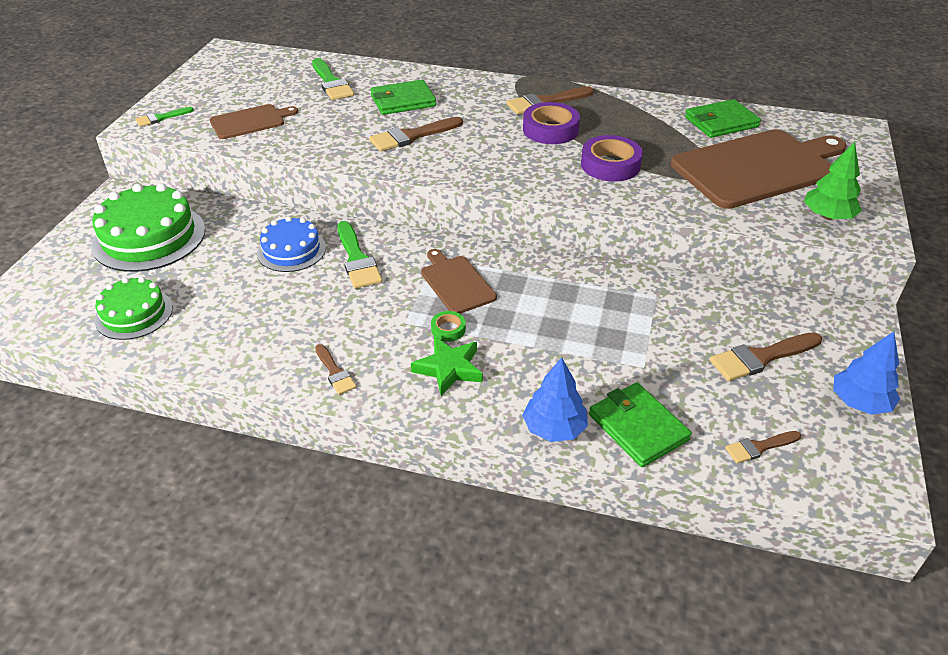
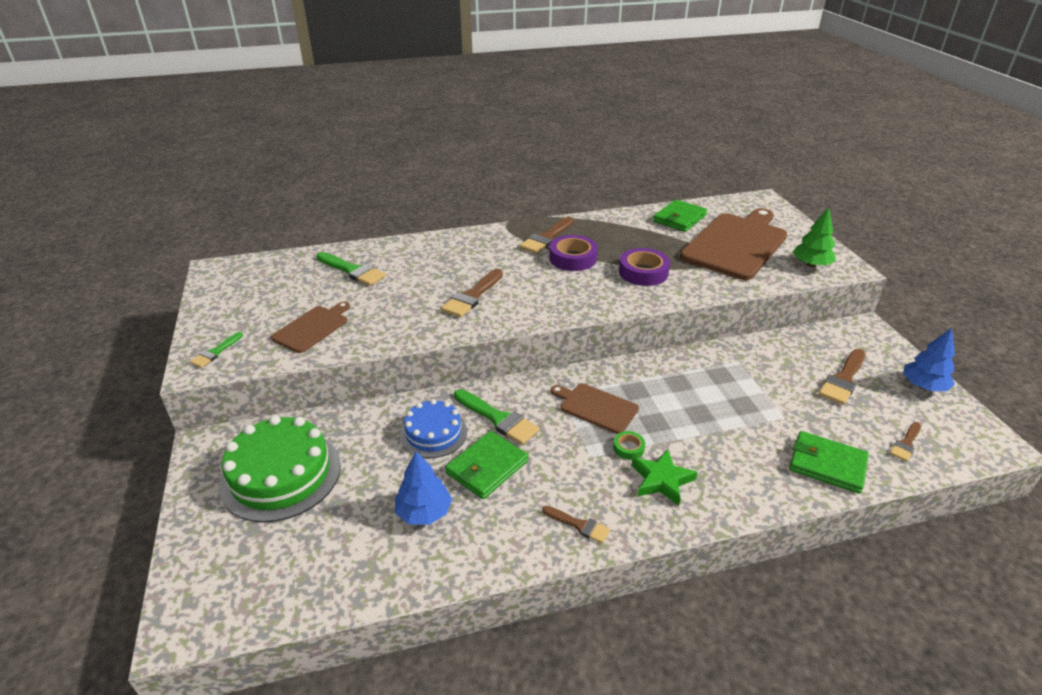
camera: 30 degrees left, 5 degrees down
(134, 314) = (341, 556): green cake -> none
(403, 101) = (432, 269): green wallet -> green wallet (487, 467)
(554, 428) = (779, 492): blue tree -> blue tree (424, 512)

